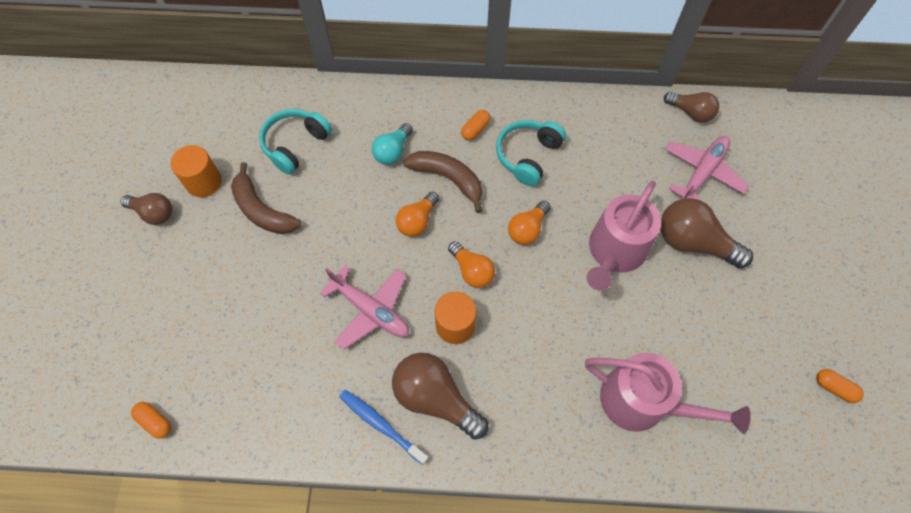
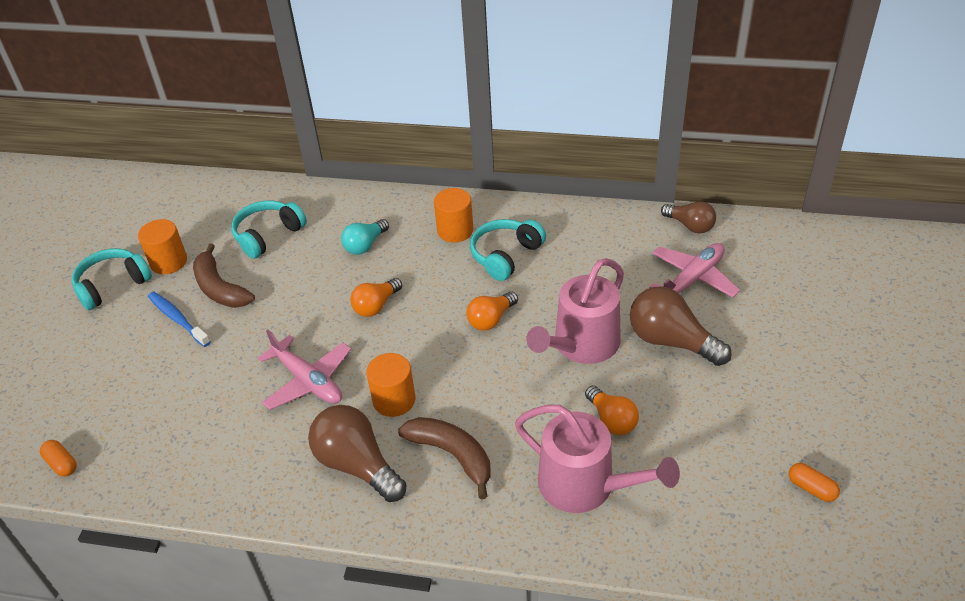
camera: 10 degrees right, 20 degrees down
(154, 213) = (112, 285): brown light bulb -> turquoise headphones
(381, 425) = (293, 485): blue toothbrush -> blue toothbrush (177, 319)
(448, 179) = (417, 271): brown banana -> brown banana (452, 455)
(472, 271) = (423, 352): orange light bulb -> orange light bulb (611, 420)
(475, 130) = (455, 231): orange capsule -> orange cylinder

